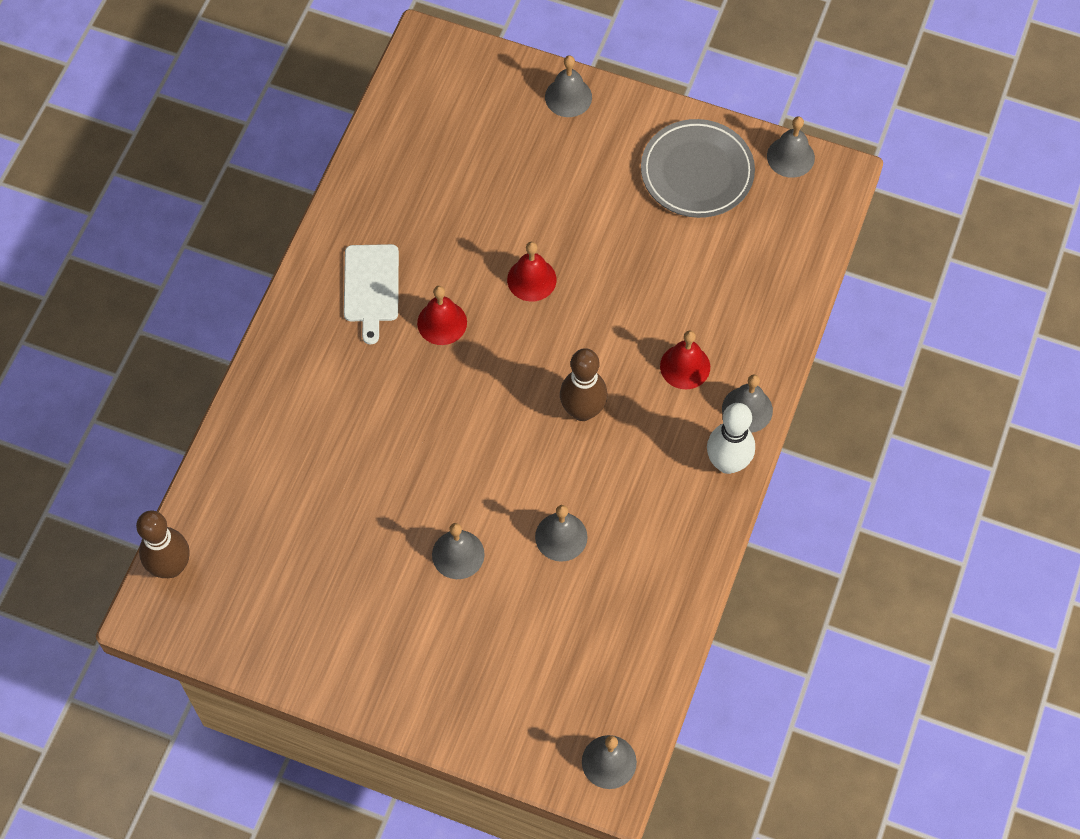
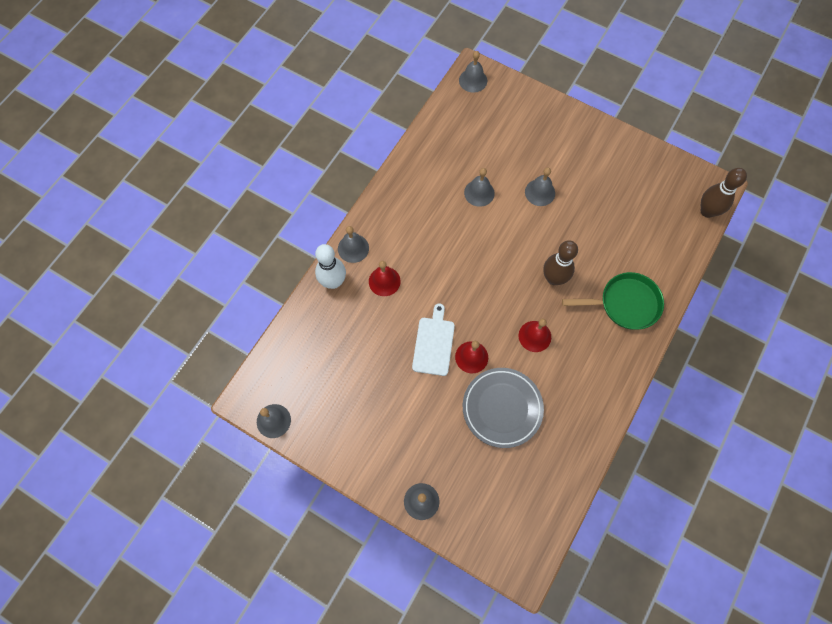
camera: 170 degrees left, 5 degrees up
(307, 391) = (625, 304): none -> green pan
(371, 287) = (580, 369): white cutting board -> white cutting board (434, 343)
(582, 410) = (453, 263): brown bowling pin -> brown bowling pin (554, 278)
(697, 172) = (342, 419): grey plate -> grey plate (502, 408)
(727, 463) = (373, 218): white bowling pin -> white bowling pin (333, 282)

